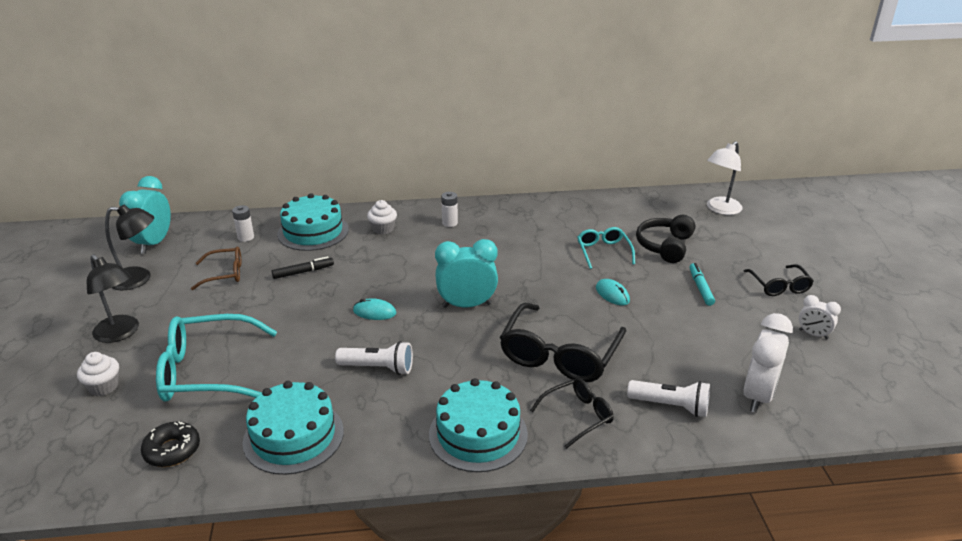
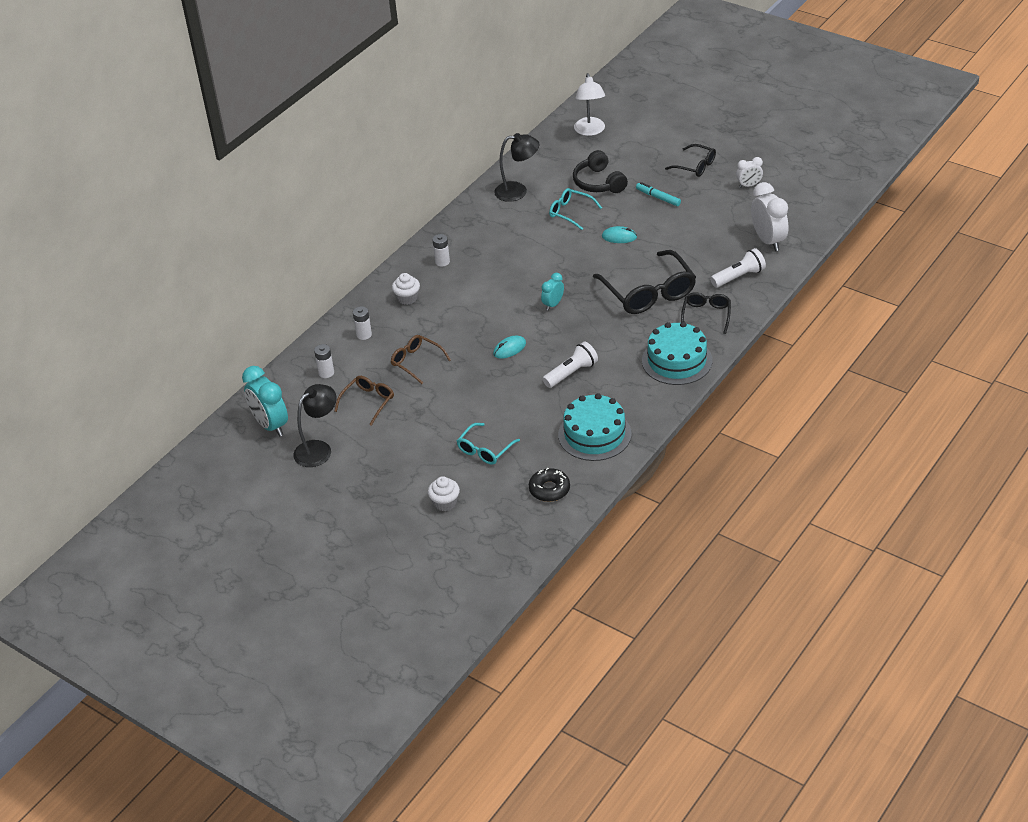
camera: 45 degrees left, 10 degrees up
(120, 334) = (387, 478): black lamp -> black lamp (518, 191)
(207, 372) = (485, 450): turquoise glasses -> turquoise glasses, size x0.55
(303, 272) = (416, 362): black marker -> brown glasses
(313, 231) = (364, 335): turquoise cake -> white battery
(466, 305) = (553, 304): turquoise clock -> turquoise clock, size x0.55

